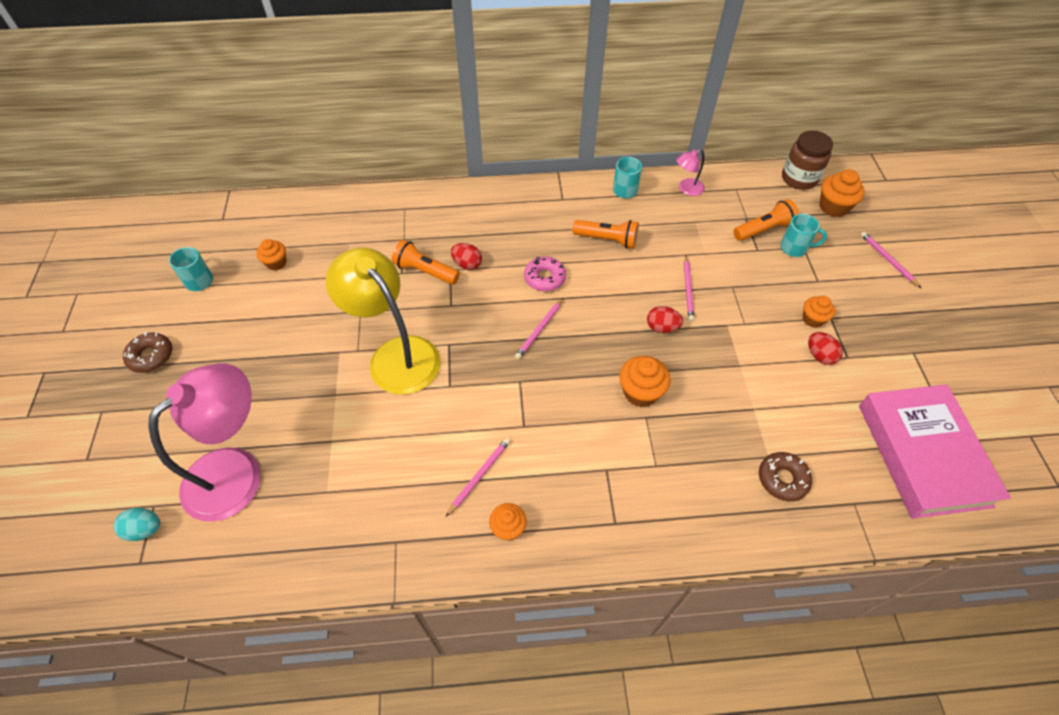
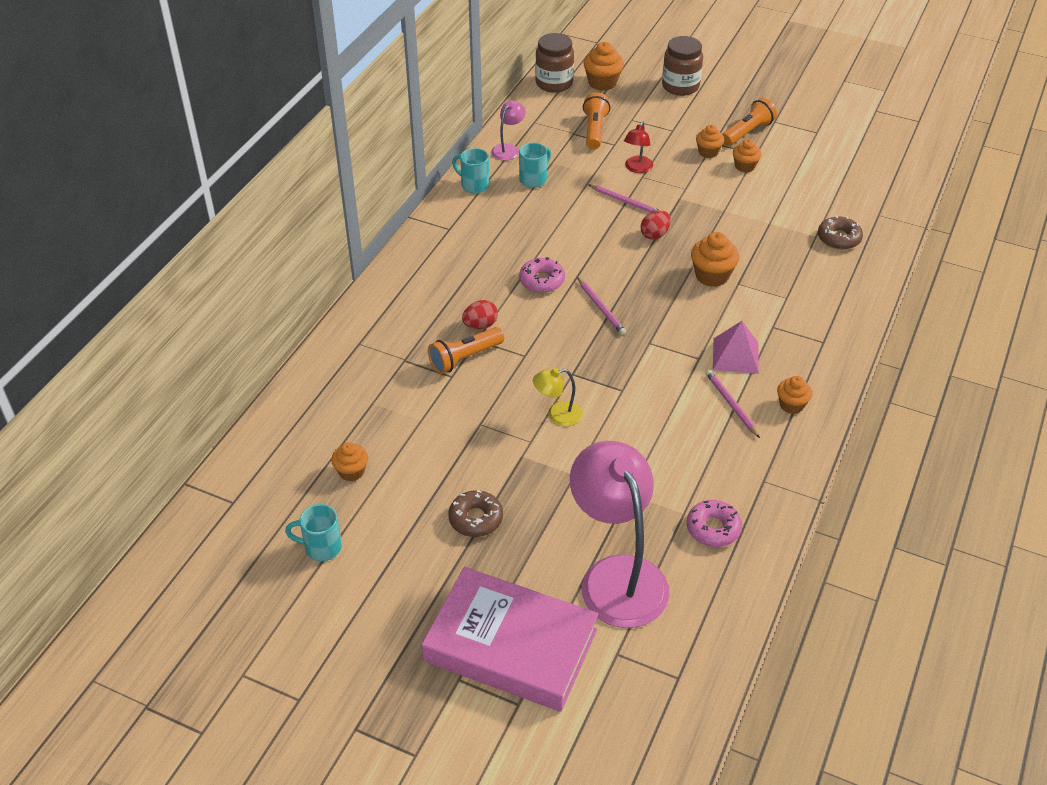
camera: 60 degrees left, 10 degrees down
(145, 529) = (641, 666): turquoise egg -> none
(151, 356) = (409, 617): brown donut -> brown donut (476, 519)
(318, 523) = (713, 528): none -> pink donut
(396, 355) = (557, 415): yellow lamp -> yellow lamp, size x0.44
(546, 454) = (735, 356): none -> pink pyramid
(607, 239) = (528, 223): orange flashlight -> orange flashlight (747, 132)
(687, 189) = (508, 149): pink lamp -> pink lamp turned 150 degrees counterclockwise
(740, 278) = (637, 168): none -> red lamp
(794, 248) = (629, 124): turquoise mug -> turquoise mug (534, 179)
(819, 355) = (744, 166): red egg -> orange cupcake
(887, 260) = (680, 86): pink pencil -> brown jar
(922, 454) = (860, 163): pink book -> pink book (510, 646)

